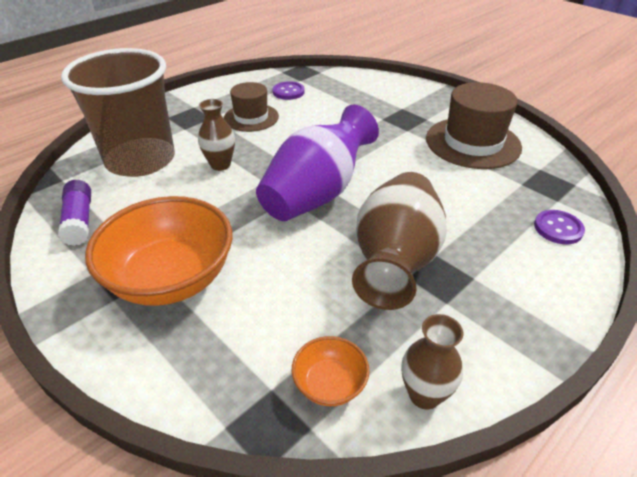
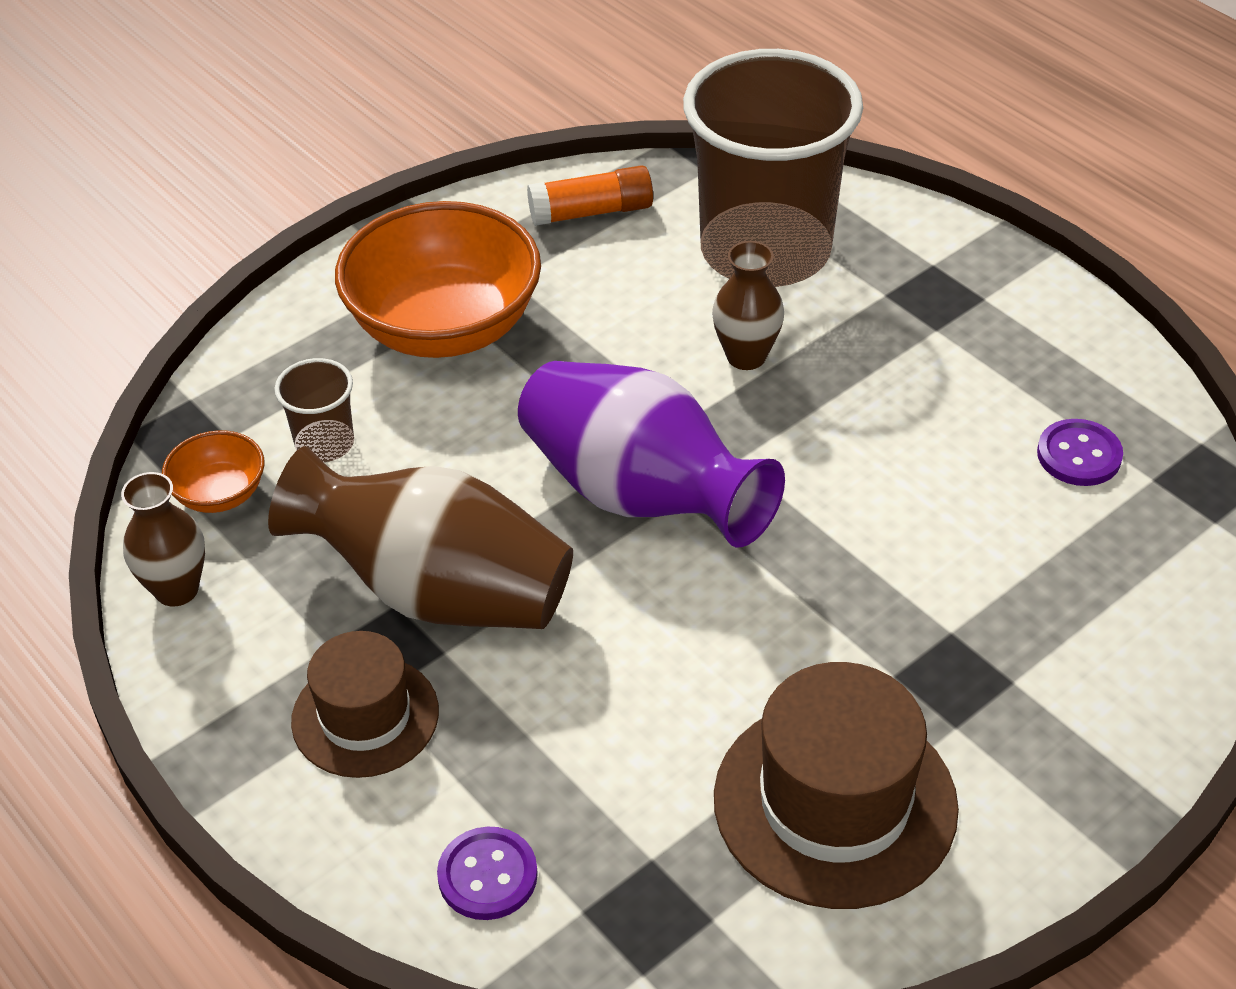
camera: 95 degrees right, 5 degrees up
(79, 221) = (591, 212): purple glue stick -> orange glue stick
(251, 117) = (939, 392): brown hat -> brown hat (365, 716)
(278, 328) = (325, 443): none -> brown cup

